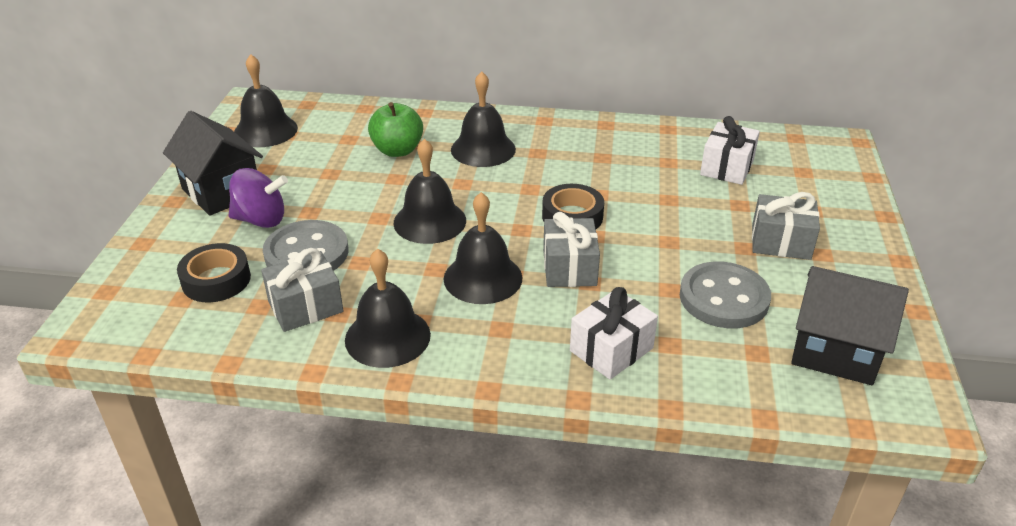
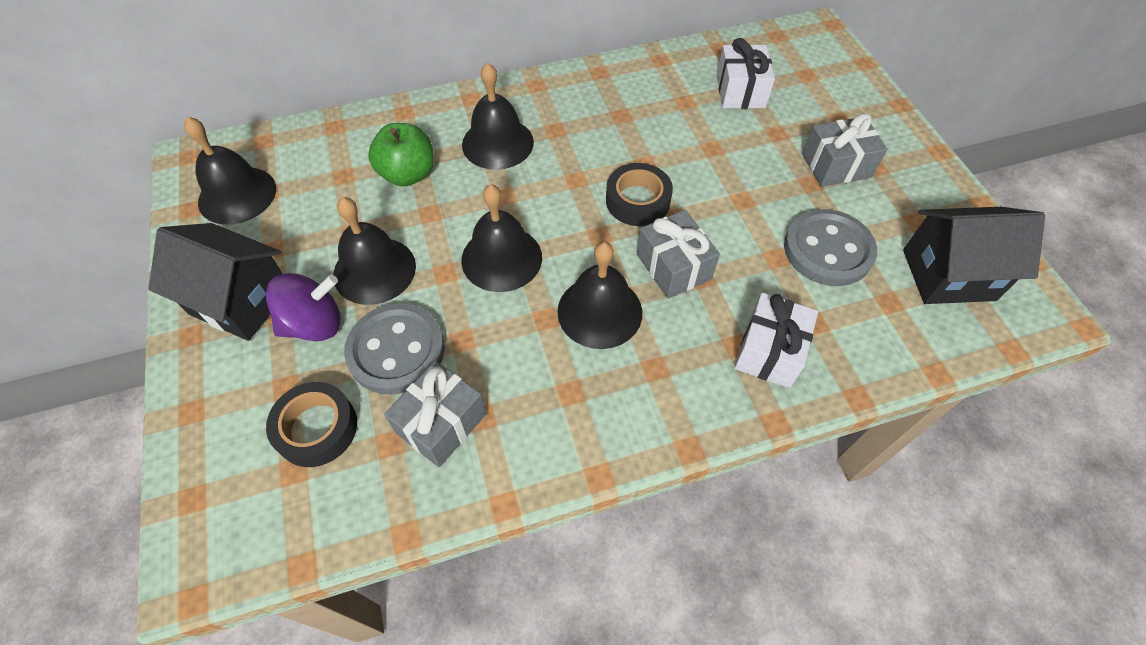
camera: 25 degrees left, 20 degrees up
(387, 337) = (552, 426): black bell -> black bell (374, 270)

